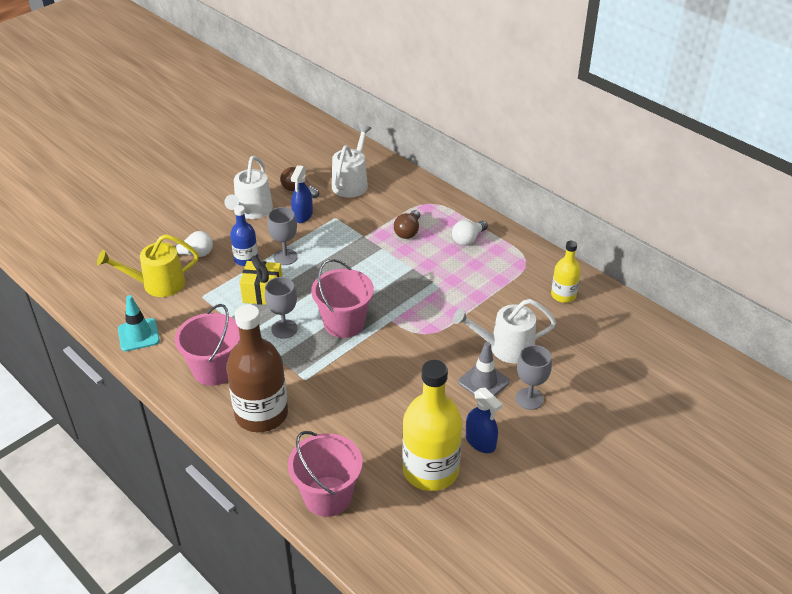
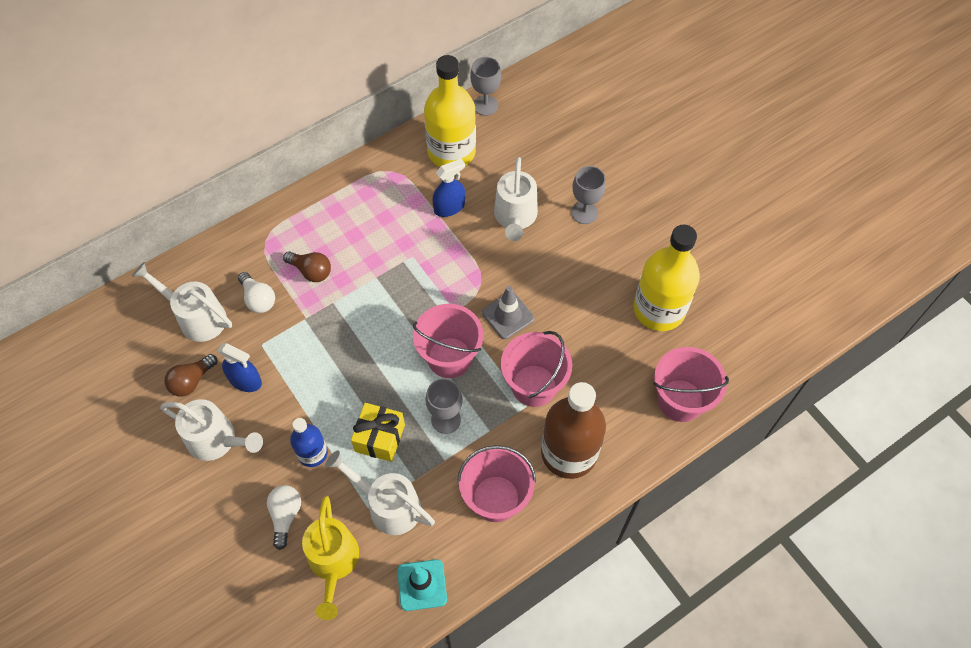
camera: 80 degrees left, 20 degrees up
(205, 306) = (387, 505): none -> white watering can
(285, 257) = (321, 408): grey goblet -> grey goblet (485, 105)
(326, 382) = (534, 385): none -> pink bucket
(468, 239) = (342, 215): white light bulb -> white light bulb (258, 299)
(480, 442) = (630, 262): blue spray bottle -> blue spray bottle (449, 207)
(483, 382) = (557, 245): grey traffic cone -> grey traffic cone (508, 315)
(563, 295) = (451, 152): yellow bottle -> yellow bottle, size x1.86

